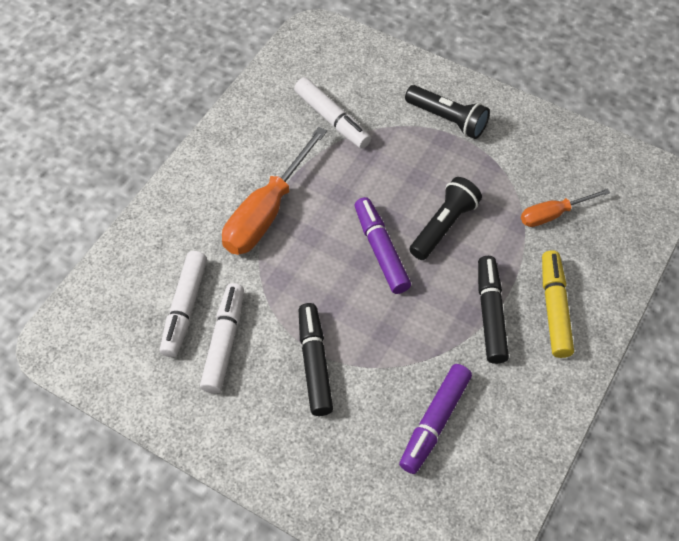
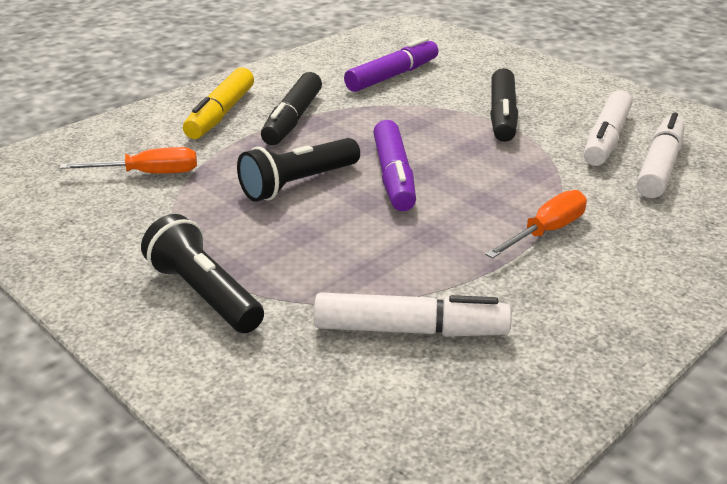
camera: 165 degrees left, 25 degrees down
(267, 212) = (546, 232): orange screwdriver -> orange screwdriver, size x0.56
(332, 119) = (410, 330): white marker -> white marker turned 120 degrees clockwise

